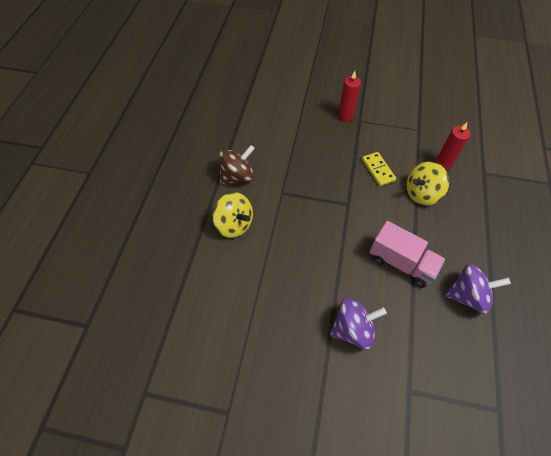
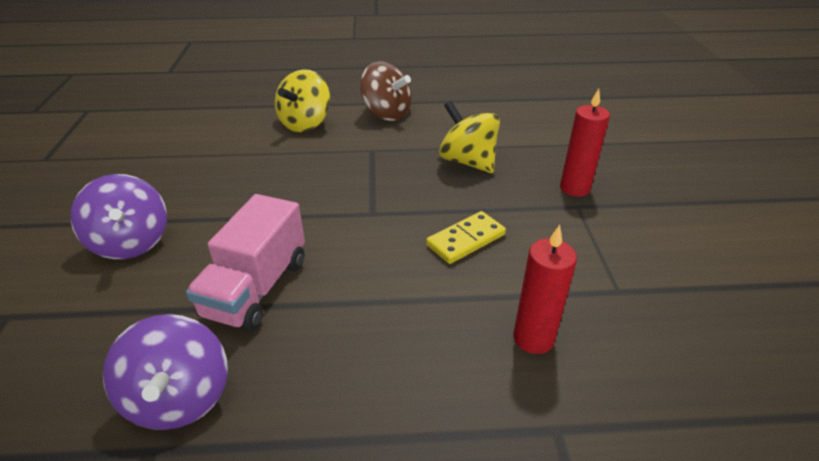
camera: 75 degrees right, 20 degrees down
(421, 193) = (432, 306): yellow spinning top -> yellow spinning top (467, 162)

